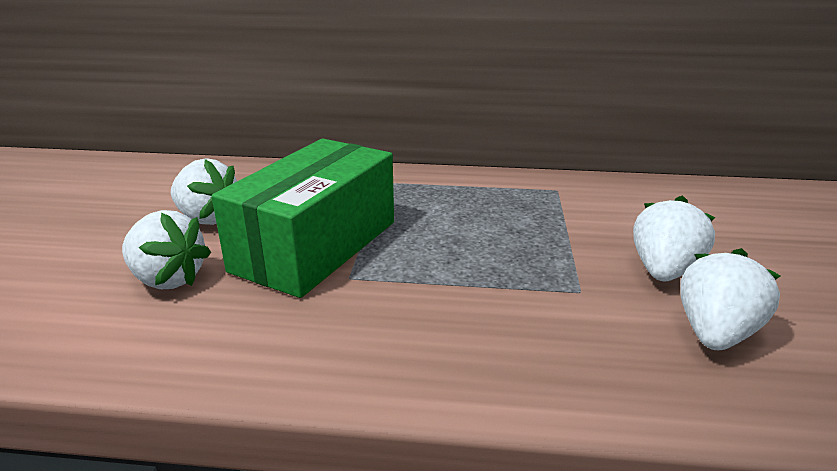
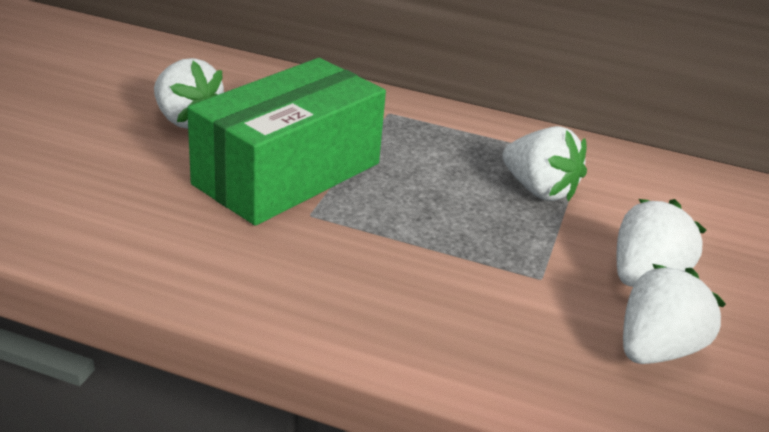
camera: 10 degrees right, 5 degrees up
(168, 279) = (134, 180): white strawberry -> white strawberry (539, 190)

